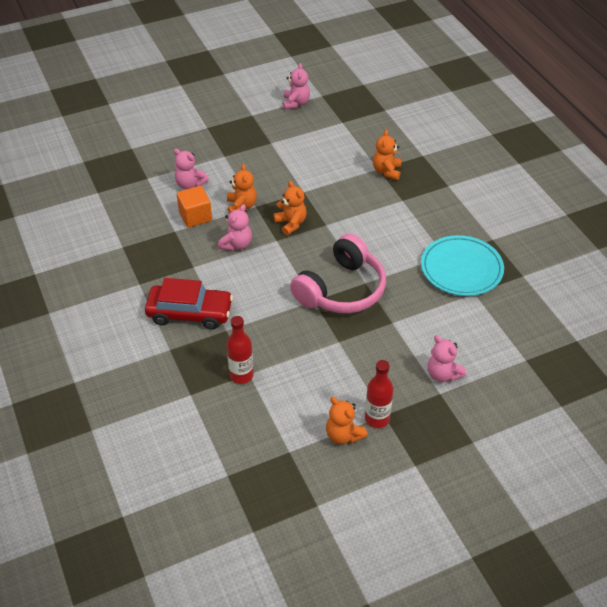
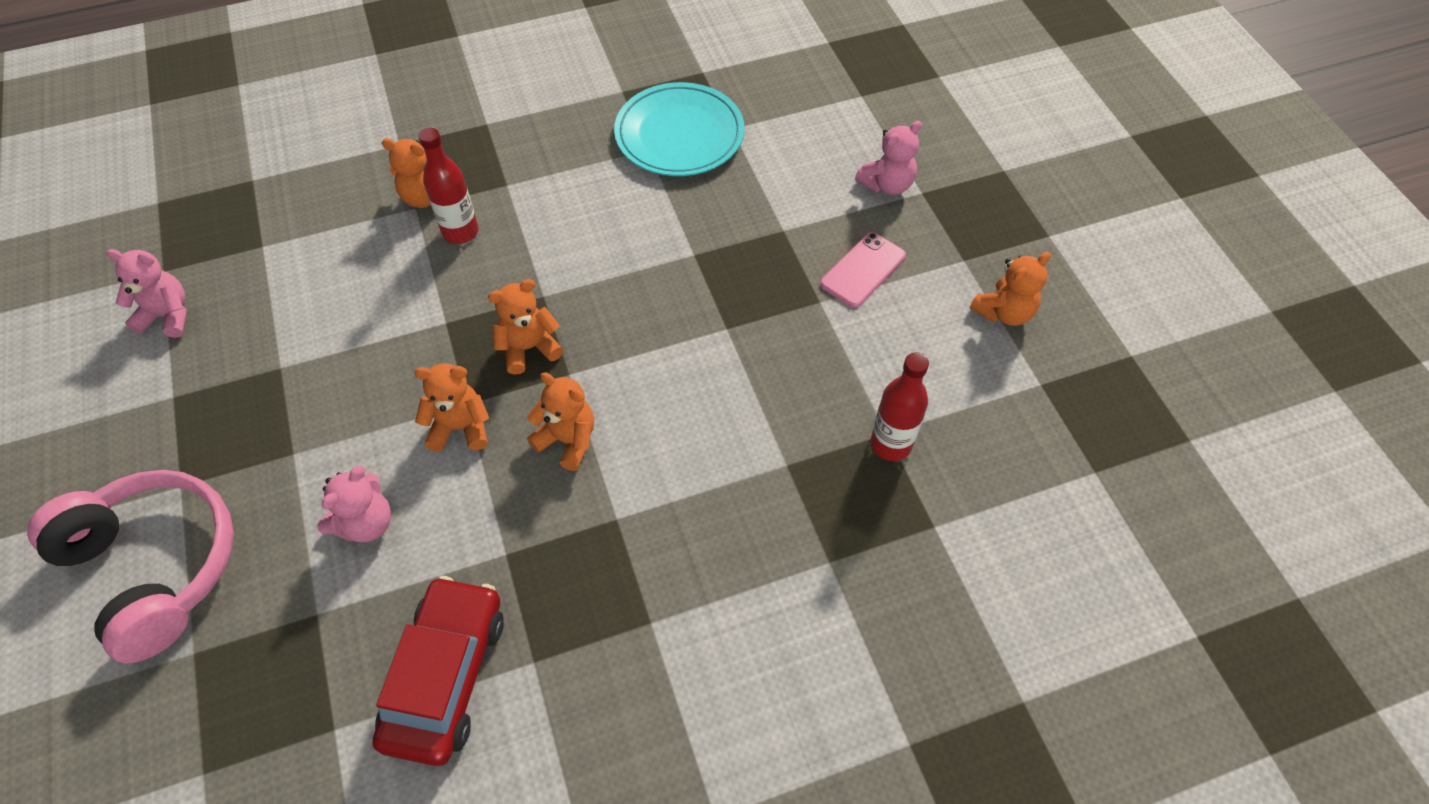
camera: 85 degrees left, 10 degrees up
(190, 313) = (739, 526): red car -> red car (446, 676)
(195, 216) = (470, 513): orange cube -> none
(236, 244) = (568, 440): pink teddy bear -> orange teddy bear
(341, 289) = (706, 287): pink headphones -> pink headphones (156, 566)
(366, 362) = (863, 270): none -> pink phone
(377, 419) = (971, 269): red bottle -> red bottle (460, 232)

